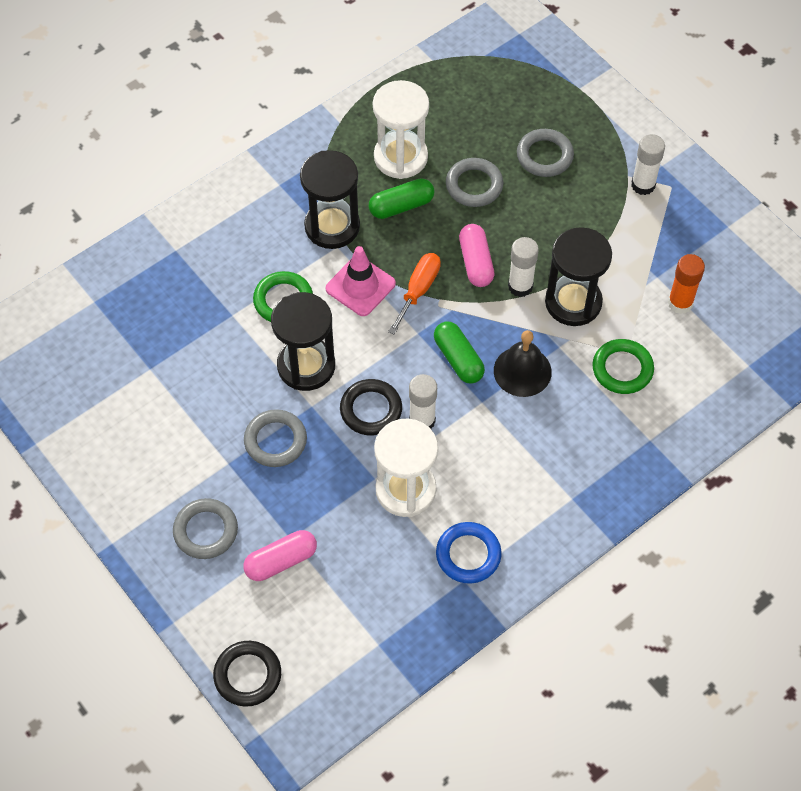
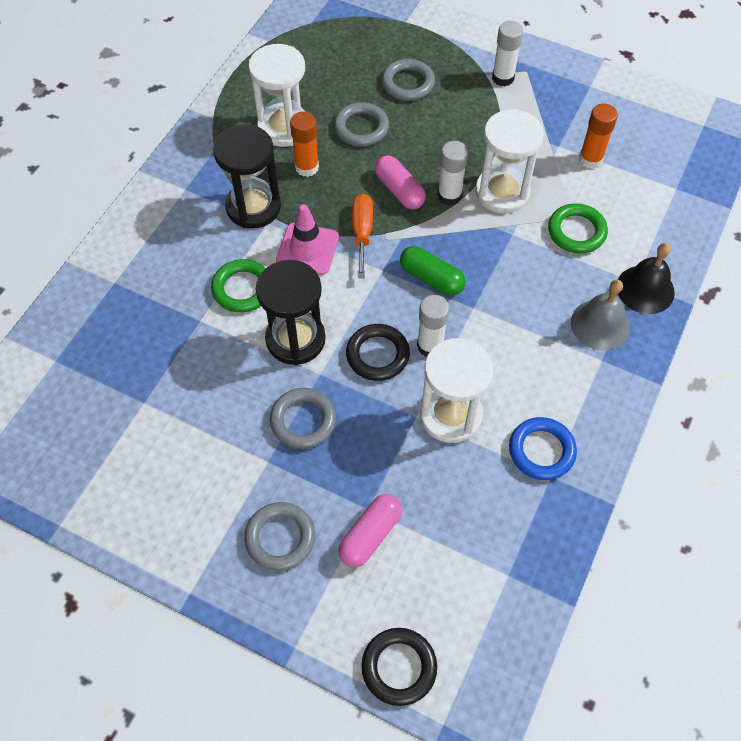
camera: 25 degrees left, 0 degrees up
(401, 206) = (307, 167): green capsule -> orange glue stick
(522, 371) = (493, 266): black bell -> black bell (645, 289)
(573, 302) = (502, 192): black hourglass -> white hourglass
(590, 466) = (600, 324): none -> grey bell

